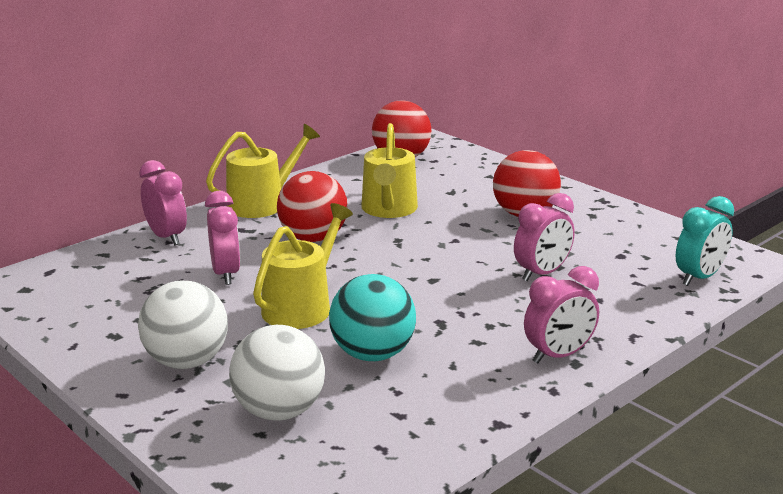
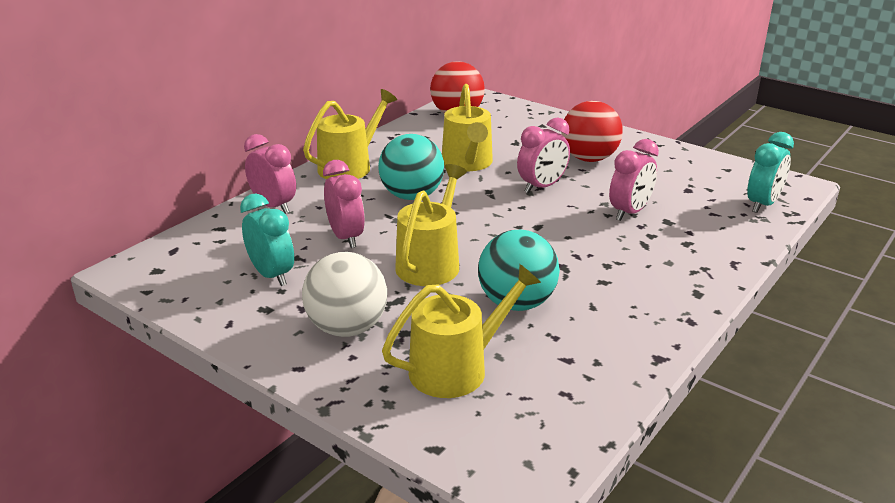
camera: 10 degrees left, 5 degrees up
(135, 304) = (272, 275): none -> turquoise clock
(279, 411) = (456, 368): white ball -> yellow watering can
(313, 238) = (412, 196): red ball -> turquoise ball
(558, 355) = (680, 288): pink clock -> pink clock (542, 187)

